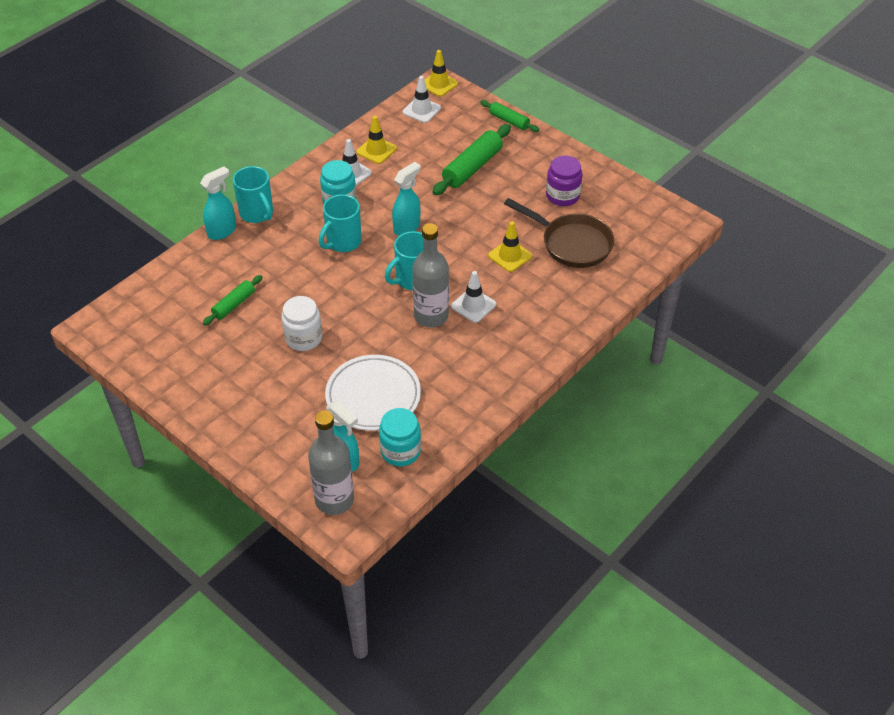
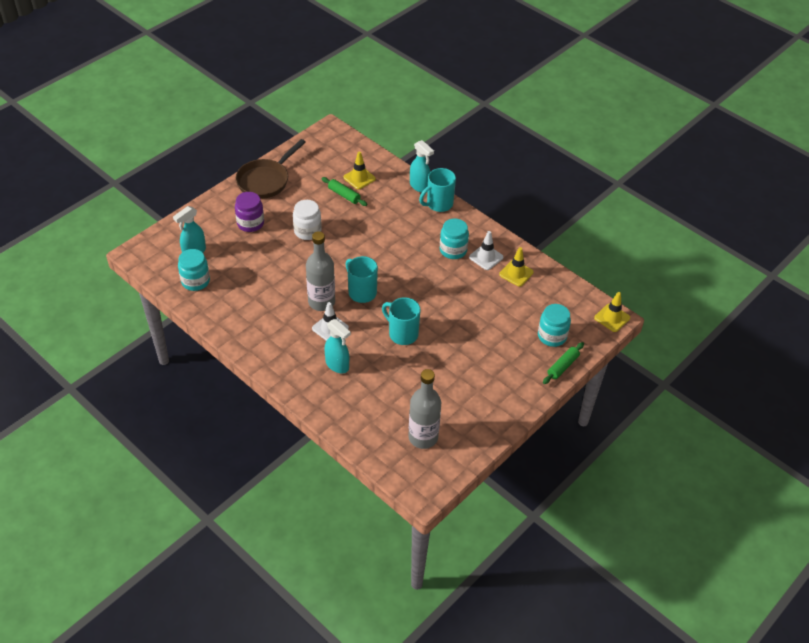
camera: 90 degrees right, 0 degrees up
(334, 500) = (163, 247): grey bottle -> grey bottle (423, 437)
(342, 242) = (405, 252): turquoise mug -> turquoise mug (402, 334)
(373, 396) = (247, 268): white plate -> none
(407, 227) = (421, 290): turquoise spray bottle -> turquoise spray bottle (337, 365)
(421, 110) = (572, 304): white traffic cone -> none
(468, 127) = (552, 336): none -> turquoise jar
(472, 167) = (496, 336): green rolling pin -> none
(510, 256) = (384, 355): yellow traffic cone -> yellow traffic cone (359, 178)
(562, 196) = (459, 398): purple jar -> purple jar (250, 223)
(572, 243) = (397, 399): brown pan -> brown pan (266, 180)

